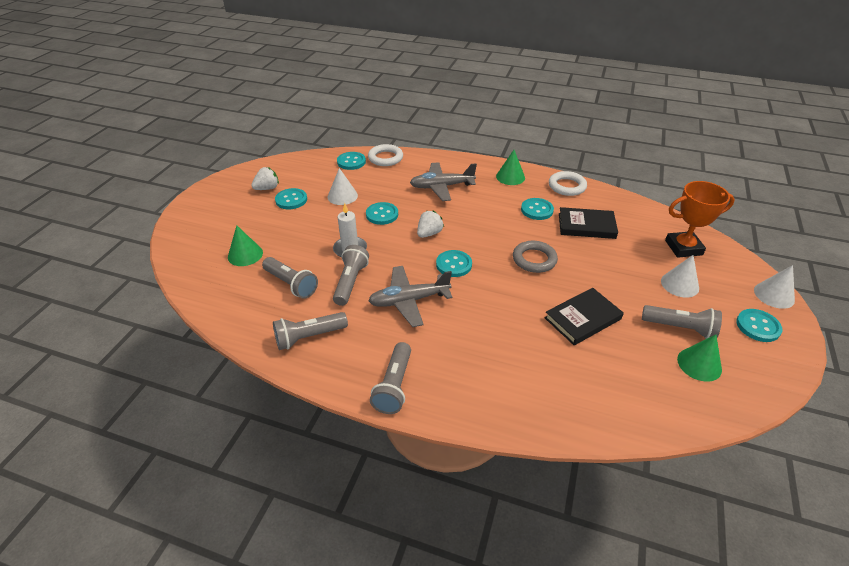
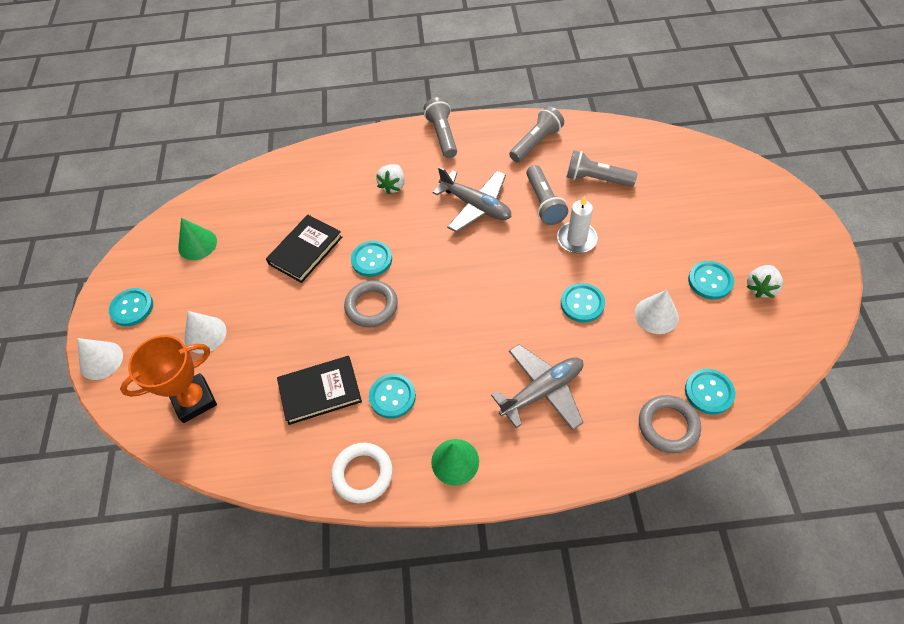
camera: 160 degrees right, 15 degrees up
(245, 254) = (673, 190): green cone -> none
(385, 158) = (668, 426): white ring -> grey ring
(409, 300) = (476, 206): grey plane -> grey plane turned 75 degrees clockwise
(429, 233) = (507, 296): white strawberry -> white strawberry (393, 186)
(454, 264) = (455, 264): turquoise button -> turquoise button (371, 260)
(680, 328) = (210, 276): grey flashlight -> none

